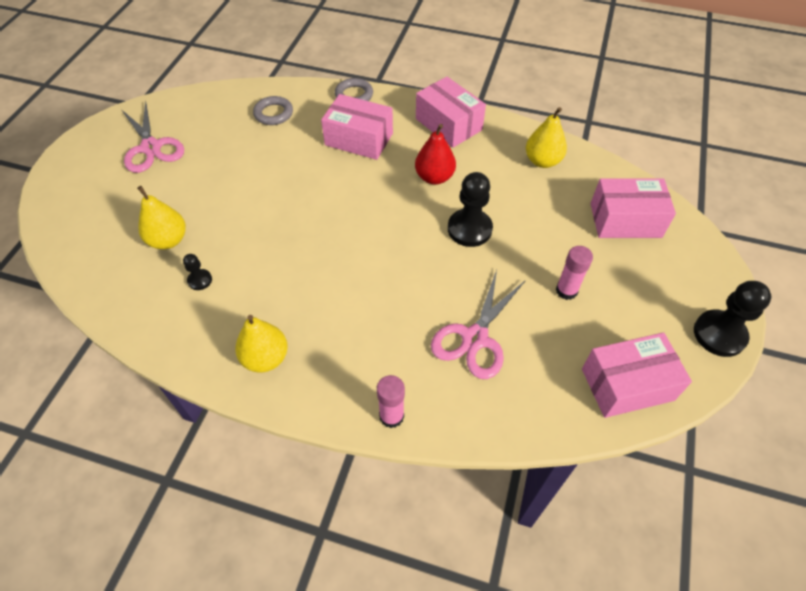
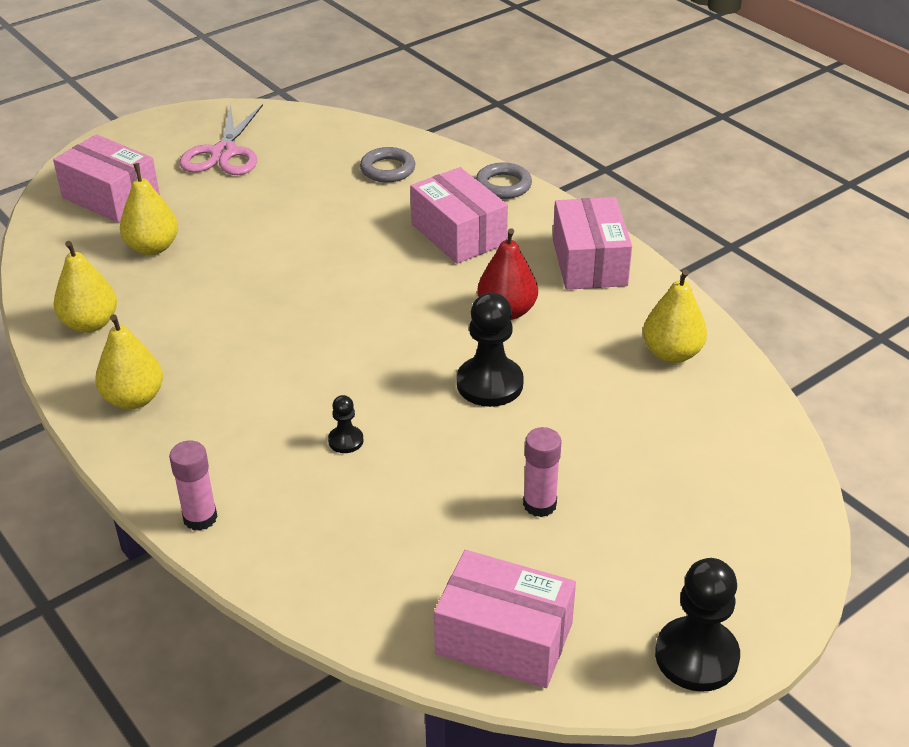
camera: 35 degrees right, 15 degrees down
(179, 319) = (90, 324): none -> yellow pear
(200, 280) = (145, 298): black pawn -> black pawn (345, 441)
(475, 338) = (372, 494): pink scissors -> none
(625, 220) = (713, 469): pink box -> pink box (111, 197)

